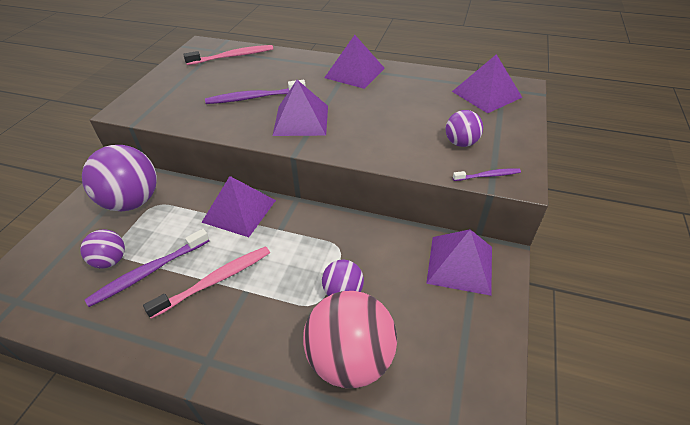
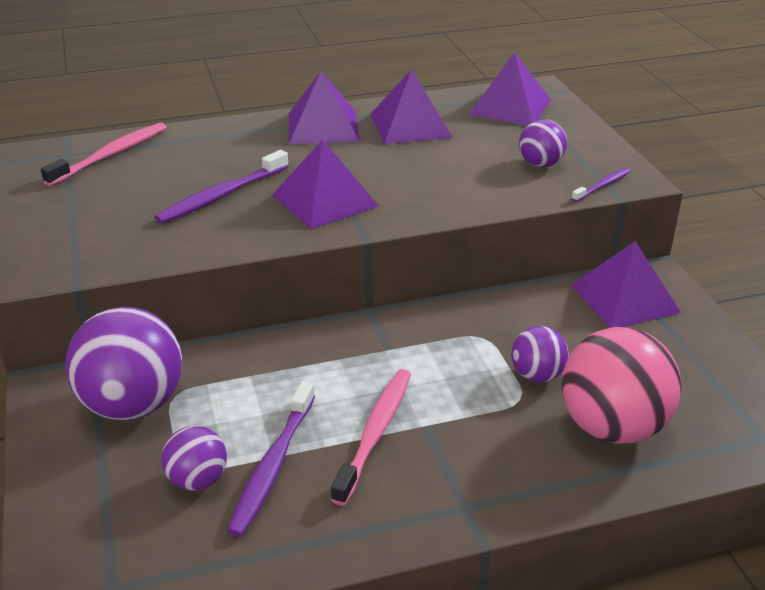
camera: 35 degrees left, 10 degrees down
(239, 211) = (310, 351): purple pyramid -> purple pyramid (410, 125)

